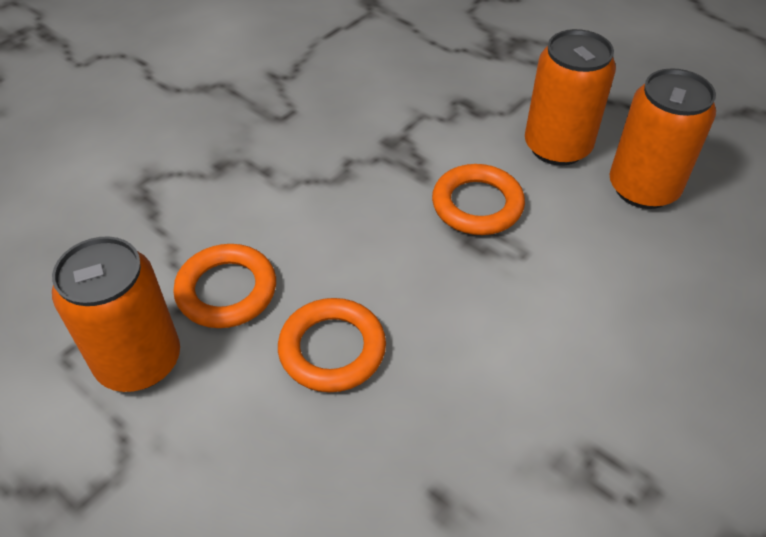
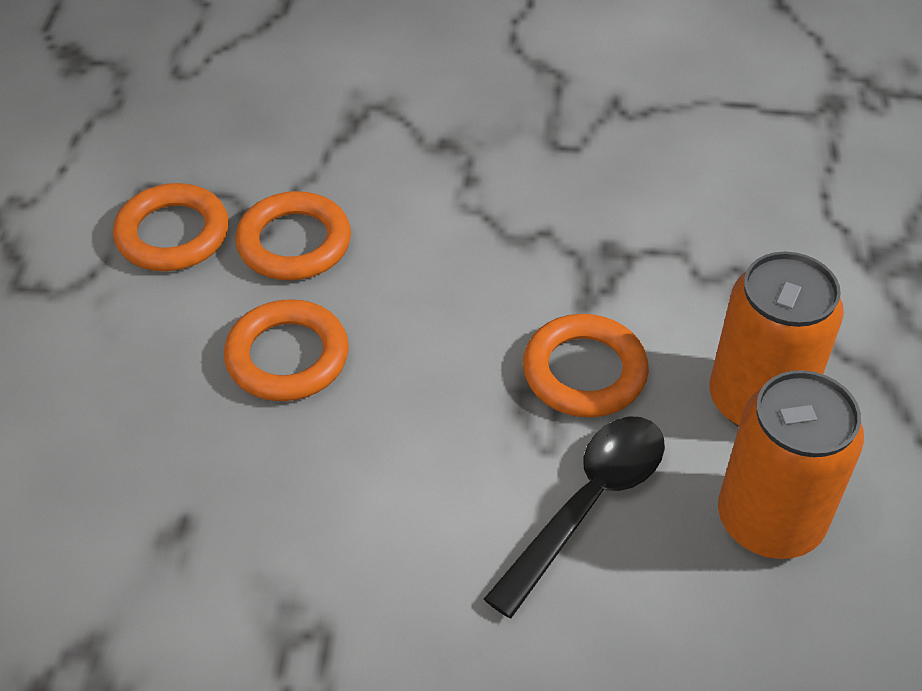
camera: 55 degrees right, 0 degrees up
(139, 361) = (173, 234): orange can -> orange ring
(579, 258) = (587, 504): none -> black spoon

